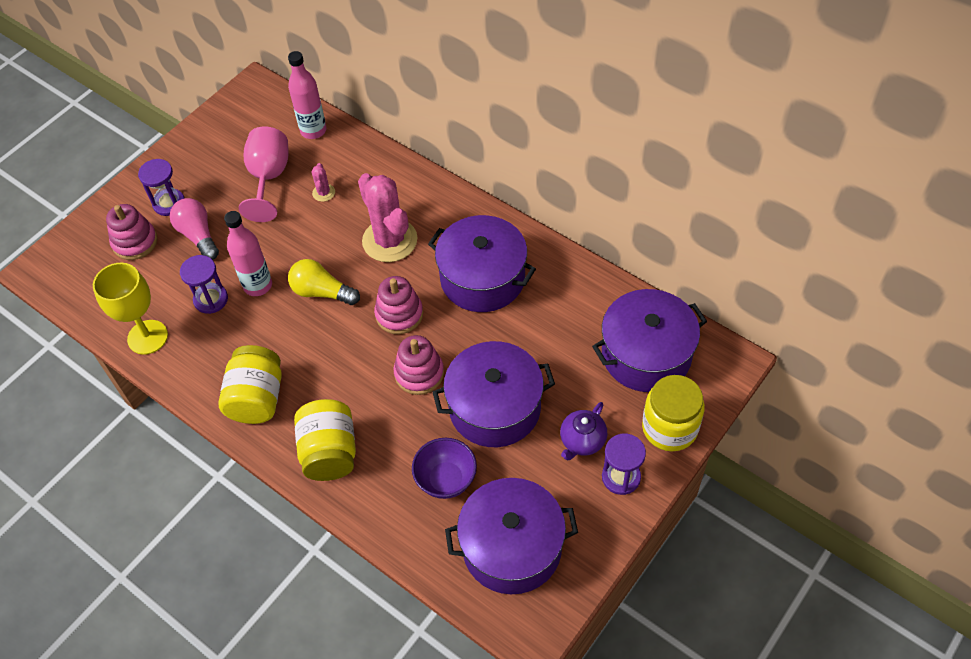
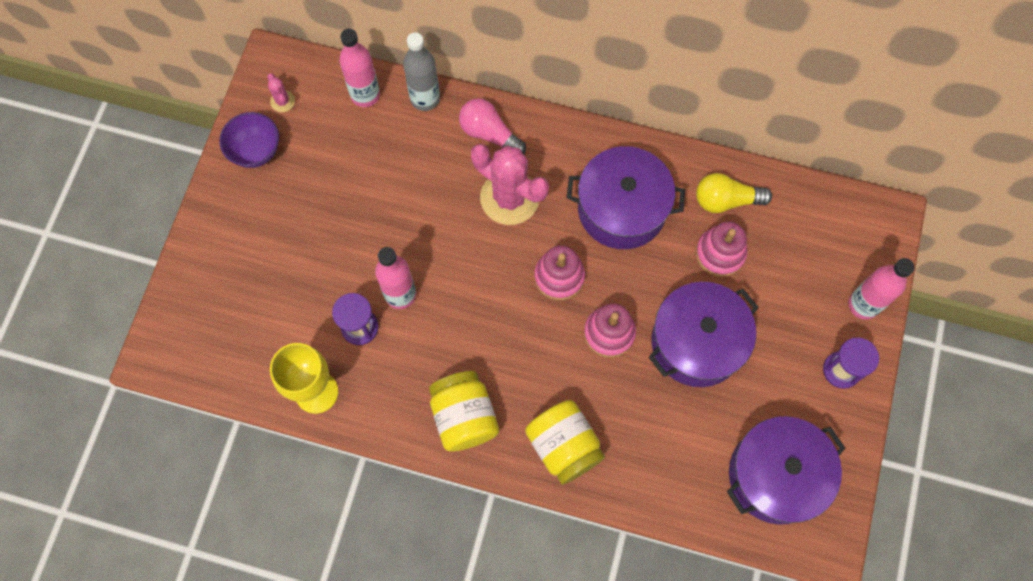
camera: 25 degrees left, 15 degrees up
(135, 242) = (242, 290): pink stacking toy -> pink stacking toy (720, 253)
(169, 203) = (254, 233): purple hourglass -> none
(198, 235) = (307, 259): pink light bulb -> pink light bulb (489, 133)
(269, 178) = (347, 167): pink goblet -> none
(322, 292) = (470, 279): yellow light bulb -> yellow light bulb (726, 200)
(323, 193) = (414, 165): pink cactus -> pink cactus (282, 101)
(360, 147) = (425, 98): none -> grey bottle
(446, 480) = (686, 432): purple bowl -> purple bowl (256, 151)
(582, 441) = (791, 347): purple teapot -> none
(646, 354) = (811, 237): purple pot -> none
(669, 428) = (863, 305): yellow jar -> pink bottle

